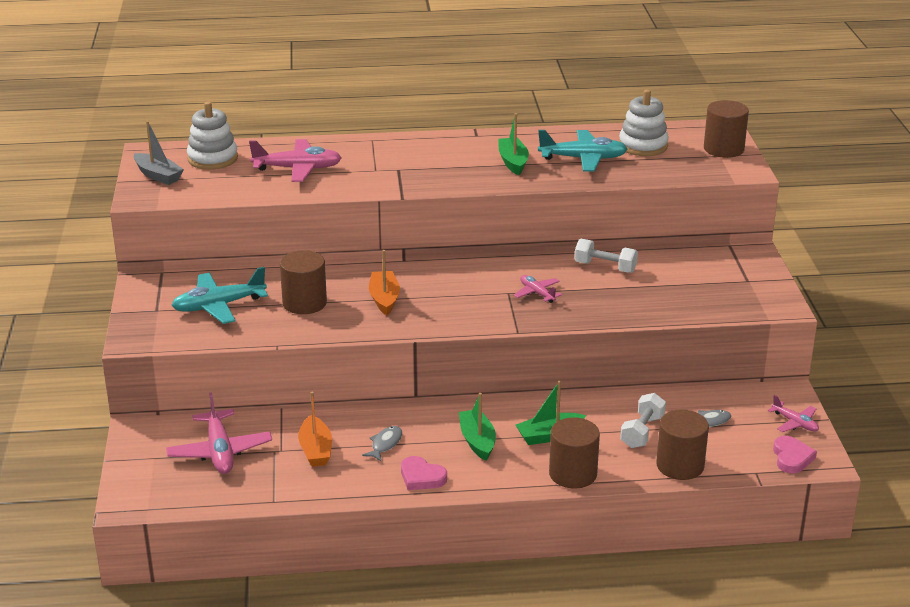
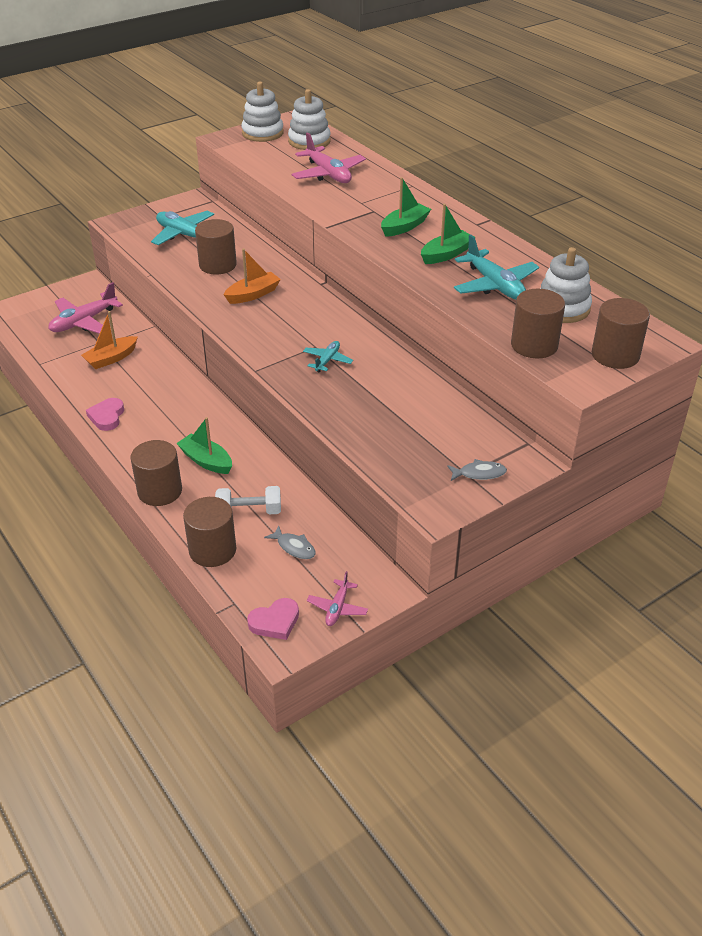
camera: 60 degrees right, 10 degrees up
(158, 176) = (262, 133): grey boat -> white stacking toy
(385, 444) = (139, 385): grey fish -> grey fish (479, 473)
(477, 441) = (173, 427): green boat -> green boat (404, 227)
(537, 293) = (327, 360): pink plane -> turquoise plane
(605, 267) = (407, 382): white dumbbell -> none
(684, 172) = (534, 345): none -> brown cylinder

